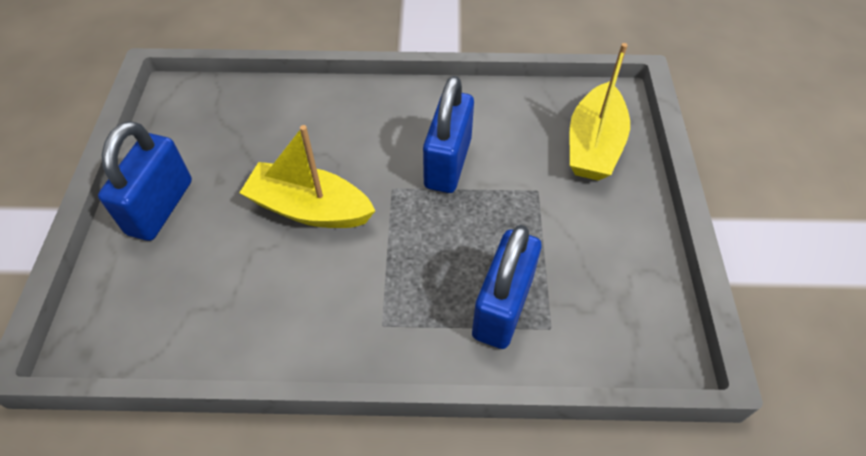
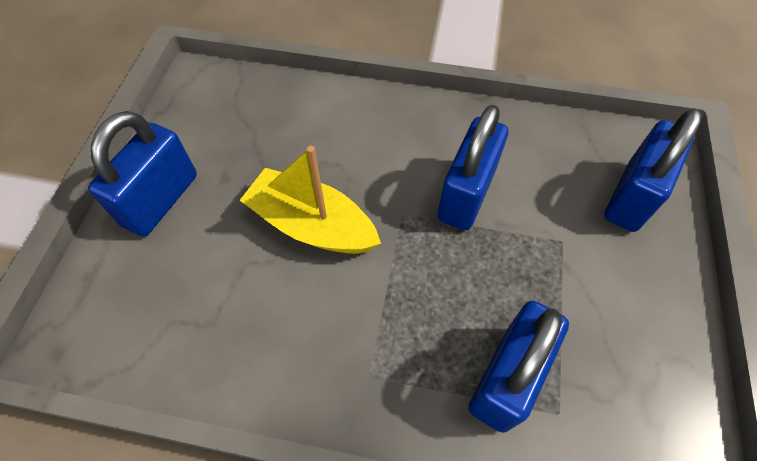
camera: 10 degrees right, 5 degrees up
(593, 145) = (631, 196): yellow boat -> blue padlock

